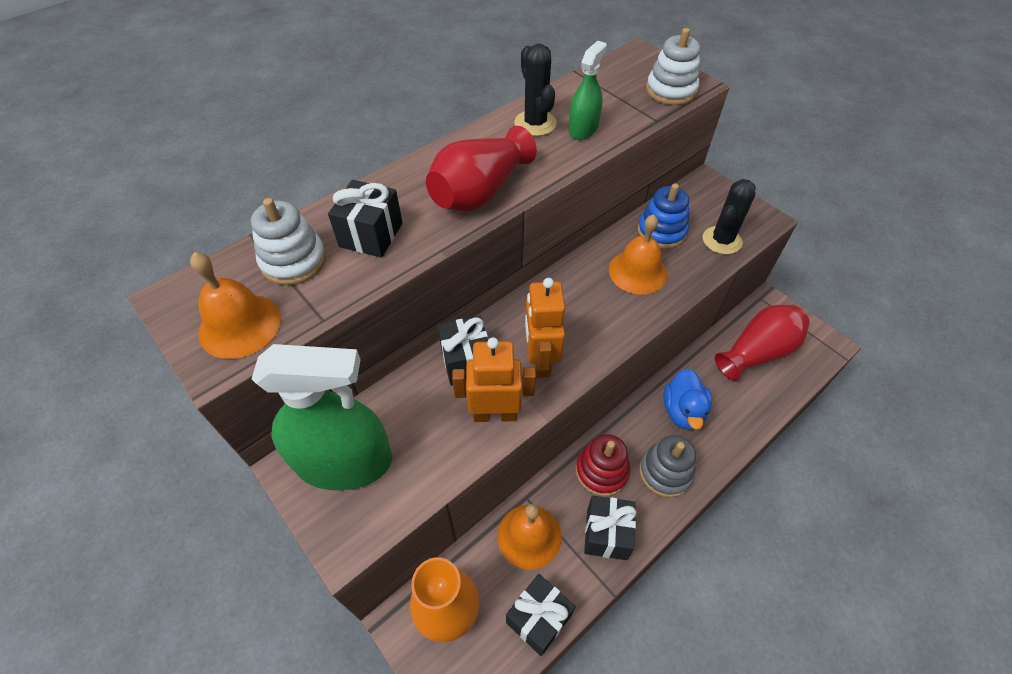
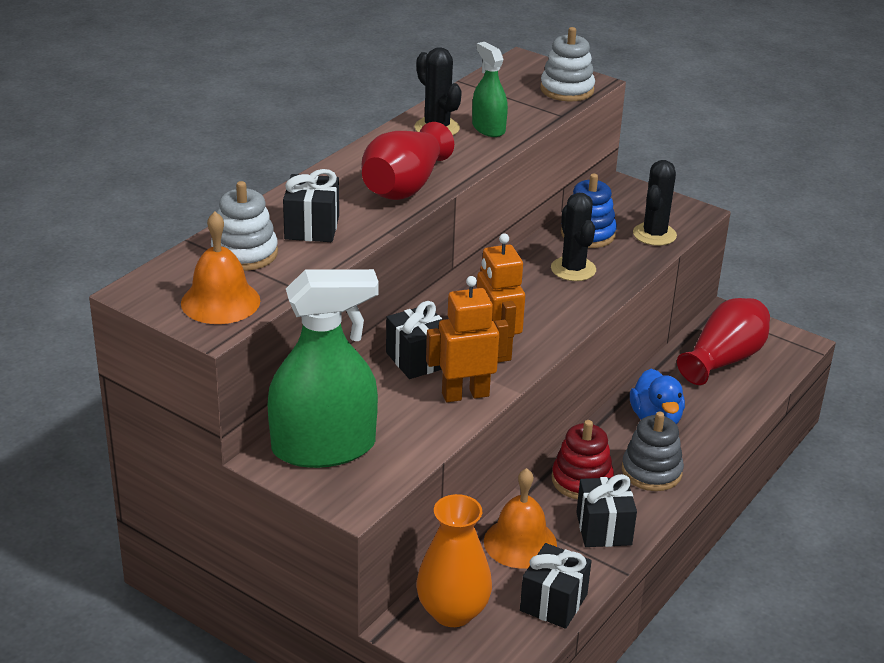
camera: 15 degrees left, 20 degrees down
(583, 129) = (488, 128): green spray bottle -> green spray bottle turned 45 degrees counterclockwise
(637, 271) = (573, 269): orange bell -> black cactus

